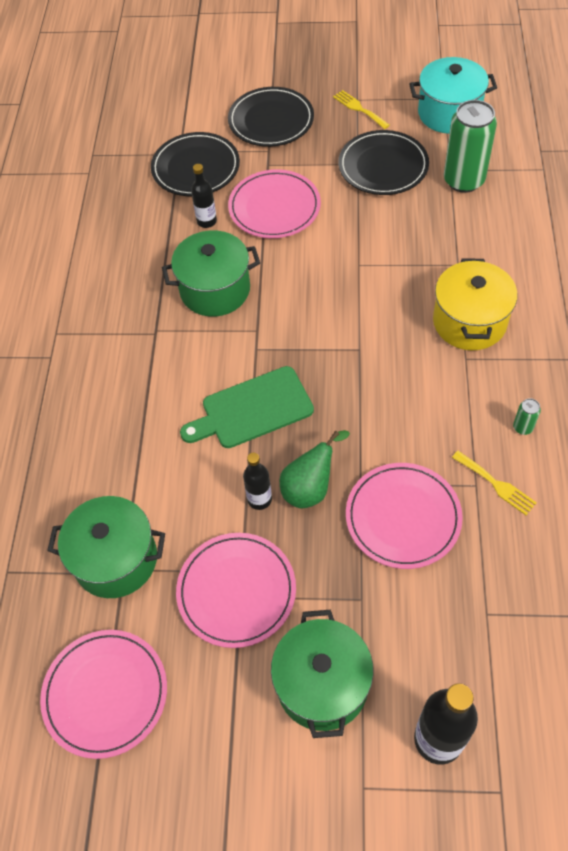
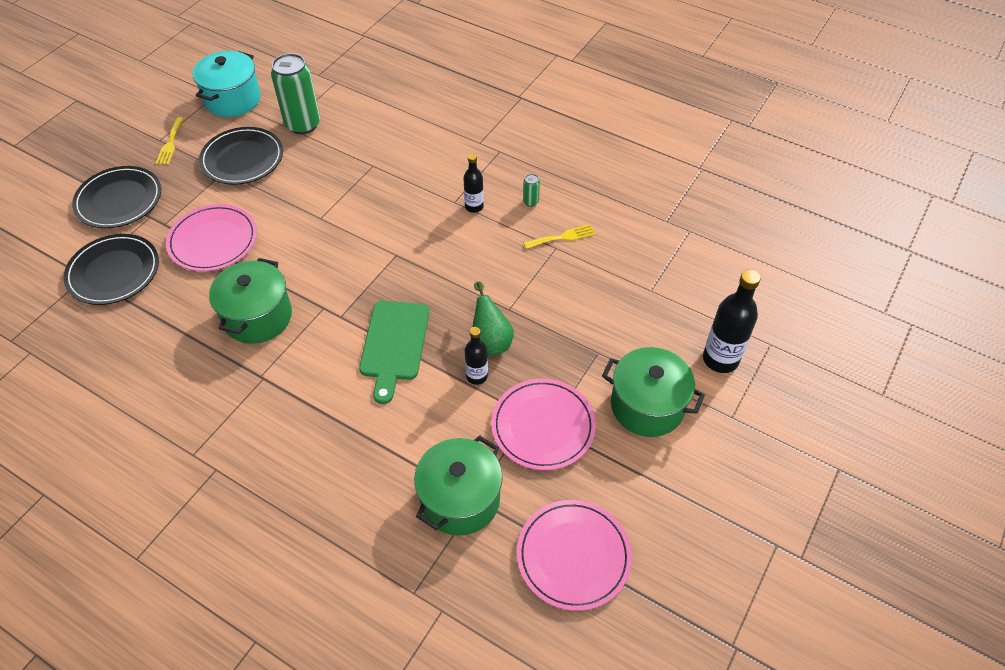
camera: 65 degrees left, 5 degrees down
(207, 221) = (181, 290): black bottle -> black bottle (474, 207)
(359, 109) = (170, 143): yellow fork -> yellow fork turned 75 degrees counterclockwise
(403, 517) = (552, 298): pink plate -> none
(469, 322) = (426, 184): yellow pot -> none

